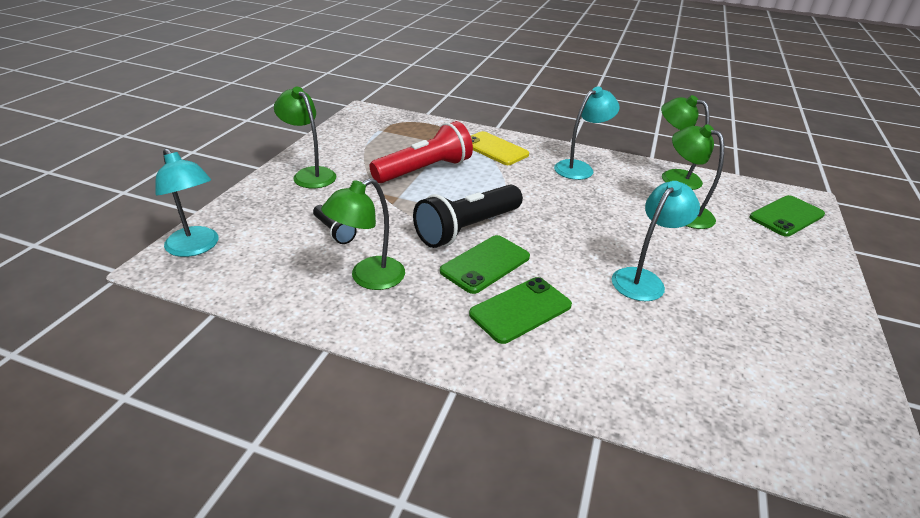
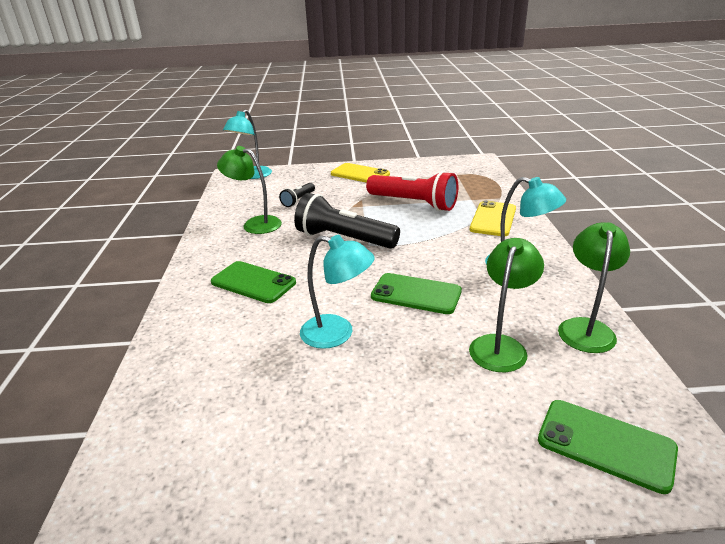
camera: 70 degrees right, 5 degrees down
(310, 174) = (360, 174): green lamp -> yellow phone
(485, 264) = (301, 257): green phone -> green phone (416, 294)

